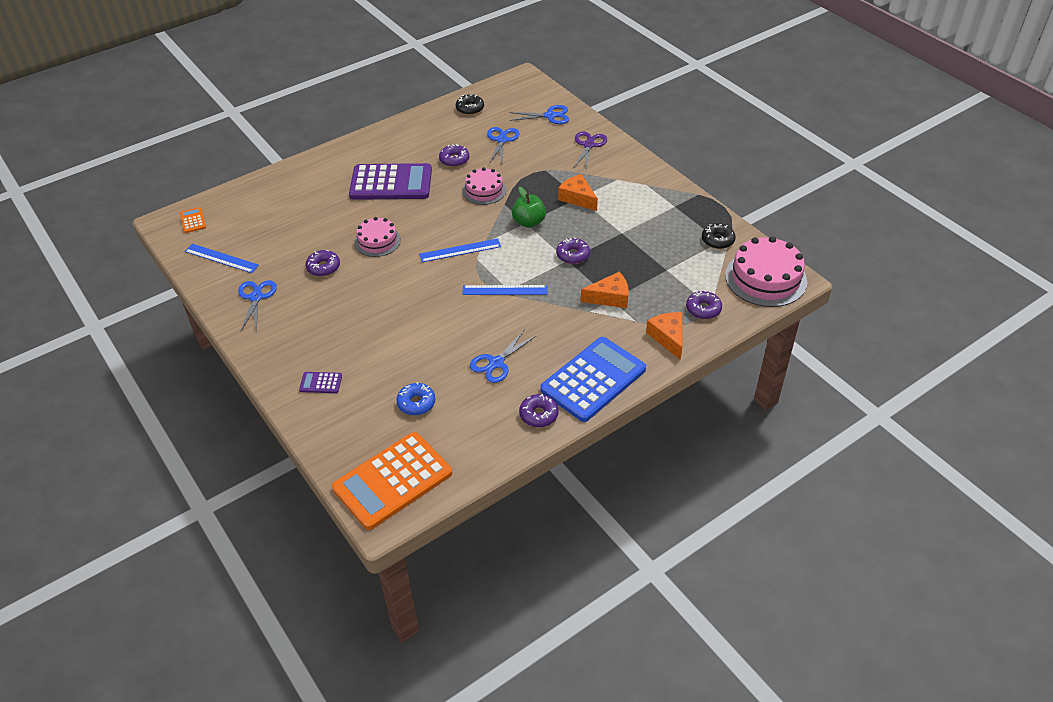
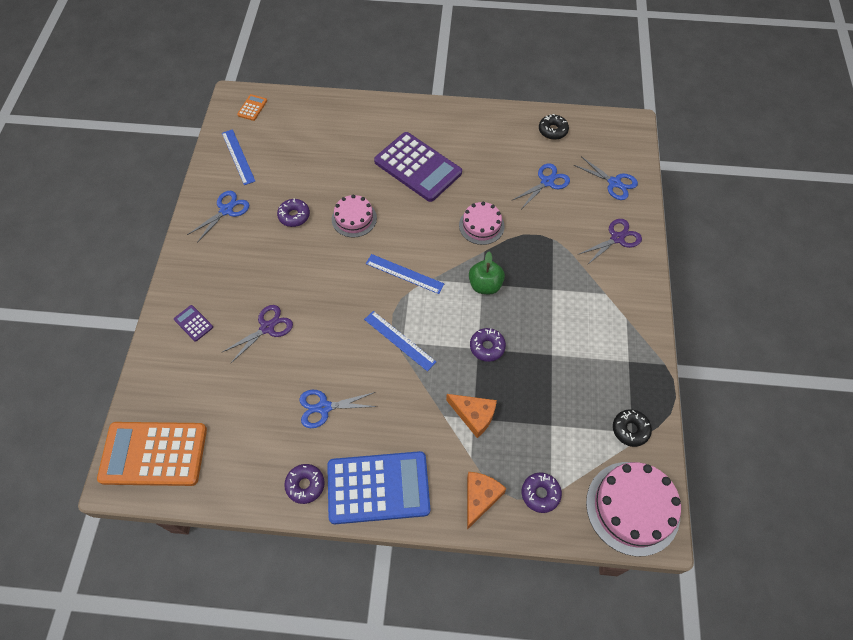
camera: 40 degrees right, 15 degrees up
(389, 346) = (267, 327): none -> purple scissors
(416, 403) = (235, 397): blue donut -> none
(454, 160) = (488, 177): purple donut -> none
(577, 198) = (550, 289): orange cheese -> none

